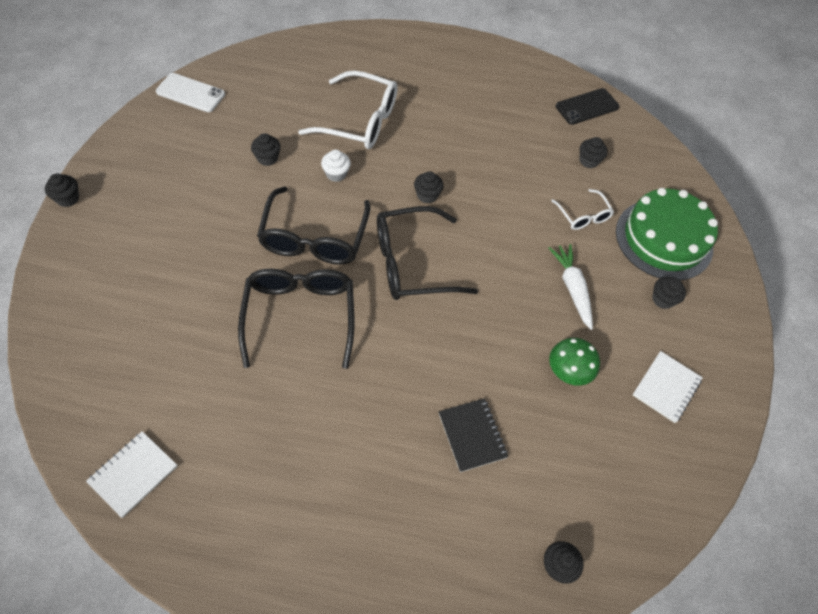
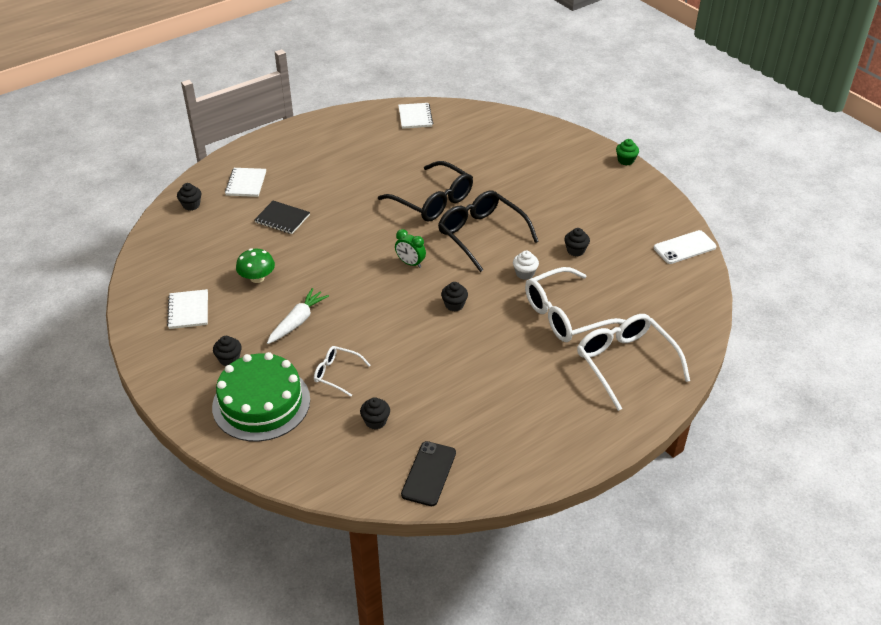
camera: 140 degrees right, 15 degrees down
(68, 198) = (625, 160): black cupcake -> green cupcake
(373, 66) = (625, 363): none -> white glasses
(412, 263) = (410, 263): black glasses -> green clock
(459, 544) = (246, 183): none -> white notebook
(572, 288) = (297, 321): white carrot -> white carrot turned 90 degrees counterclockwise

